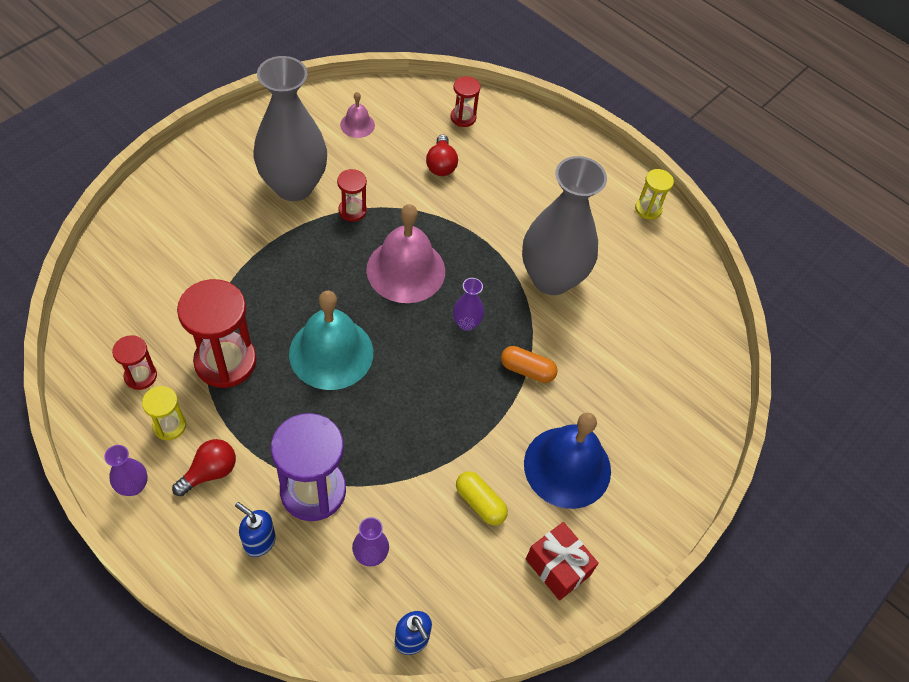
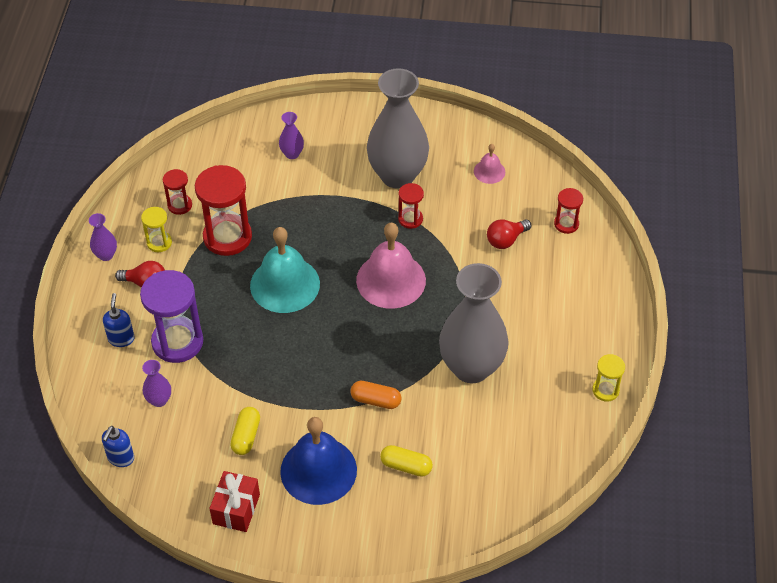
camera: 60 degrees right, 5 degrees down
(466, 323) = (380, 341): purple vase -> purple vase (292, 154)
(527, 370) = (376, 400): orange capsule -> orange capsule turned 60 degrees counterclockwise
(615, 395) = (406, 466): none -> yellow capsule

